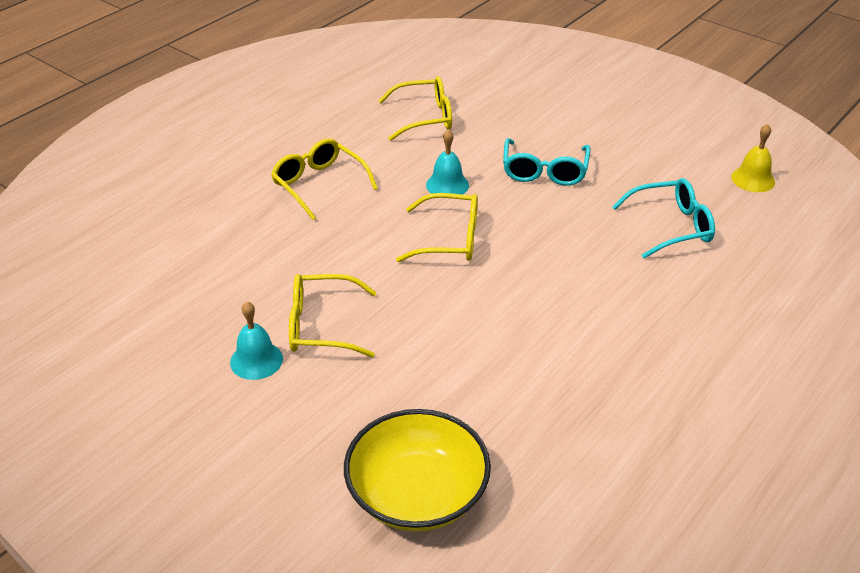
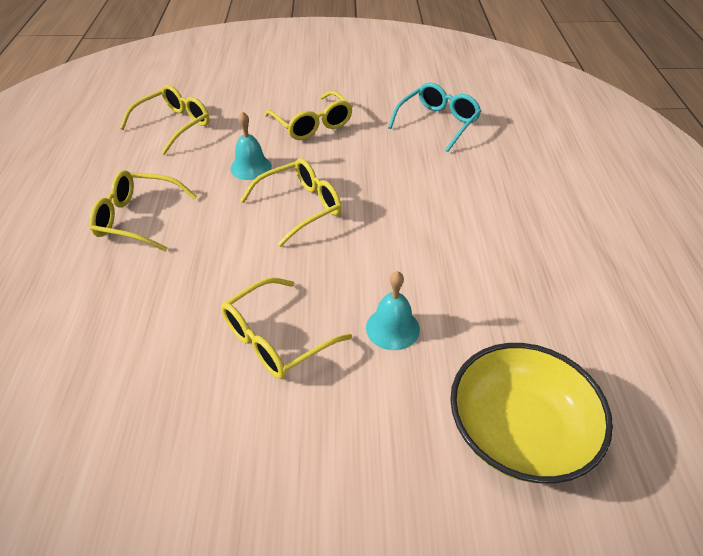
camera: 40 degrees left, 5 degrees up
(256, 360) = (250, 410): turquoise bell -> turquoise bell (392, 328)
(544, 171) = (312, 125): turquoise glasses -> yellow glasses
(753, 179) = (447, 72): yellow bell -> none

